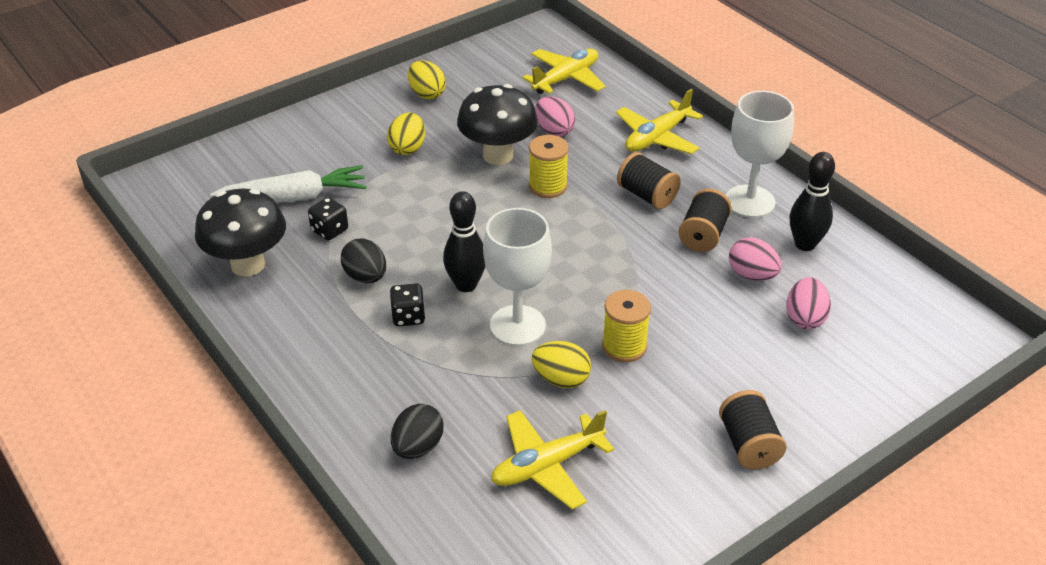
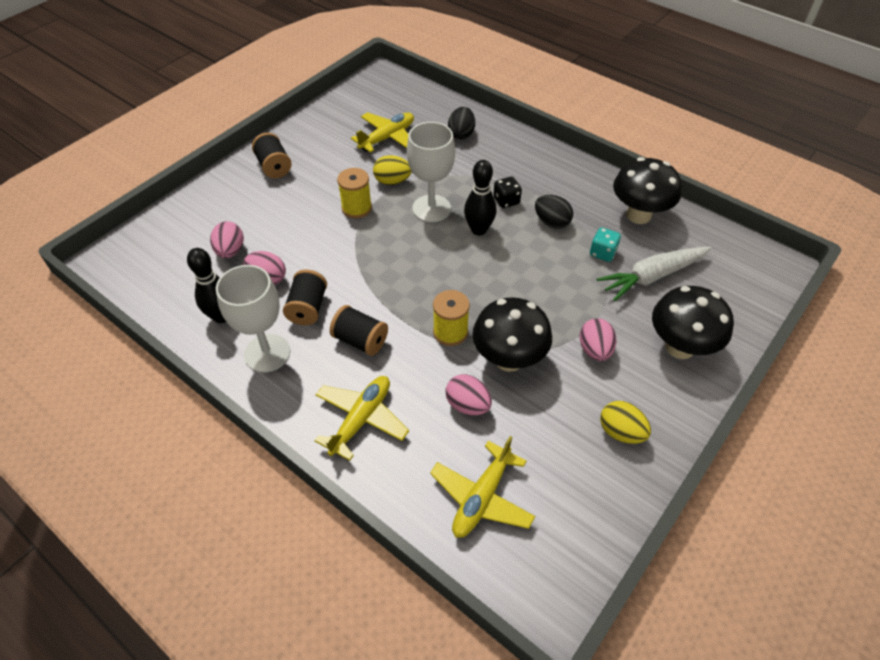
camera: 165 degrees right, 10 degrees up
(322, 136) = (680, 347): none -> black mushroom
(329, 230) = (602, 253): black dice -> turquoise dice
(408, 148) = (594, 350): yellow egg -> pink egg

